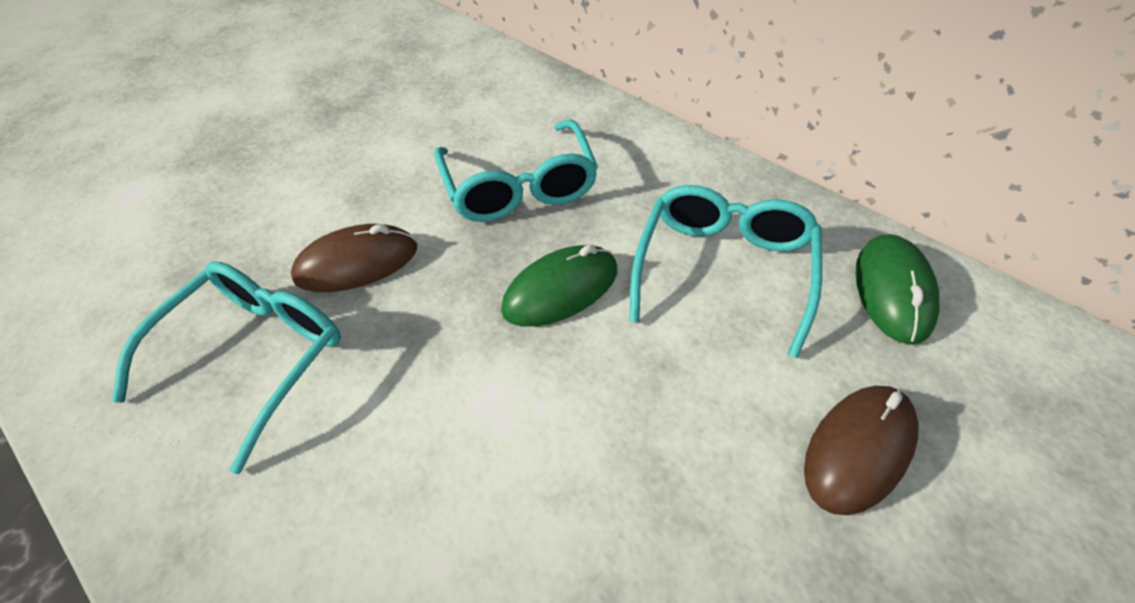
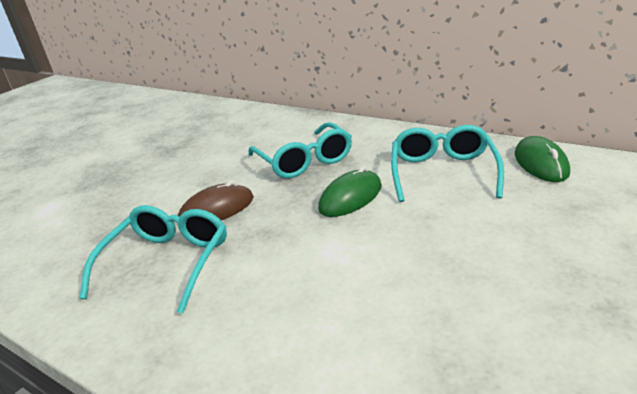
camera: 10 degrees left, 20 degrees down
(859, 450) = (555, 227): brown mouse -> none

